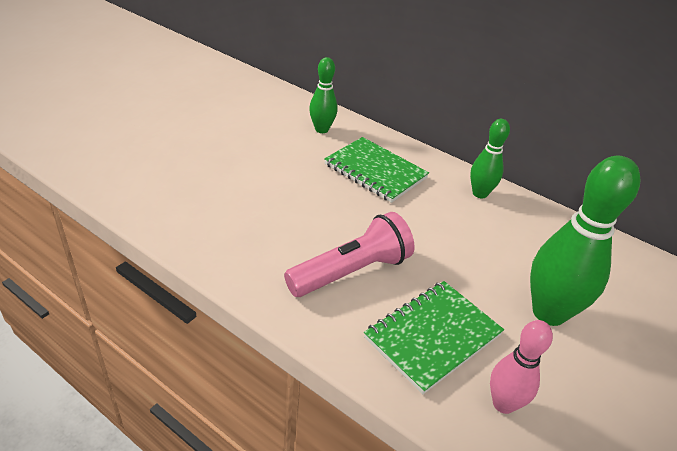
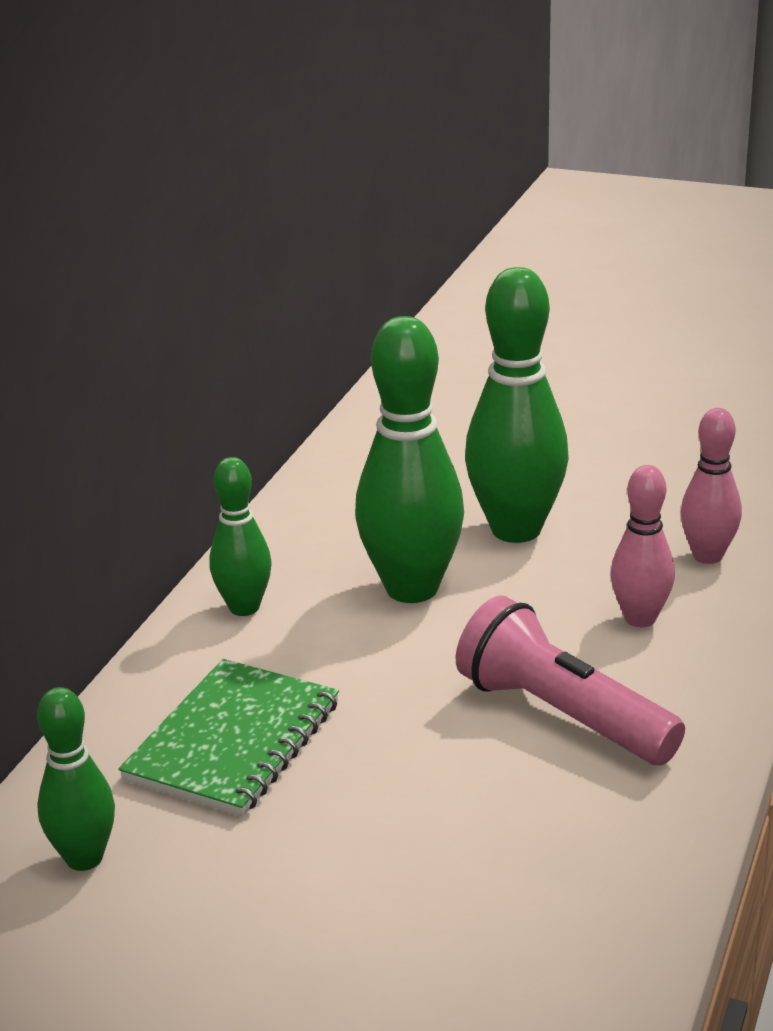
camera: 100 degrees left, 10 degrees down
(432, 336) = (640, 618): green notebook -> pink bowling pin
(486, 251) = (412, 588): none -> green bowling pin

